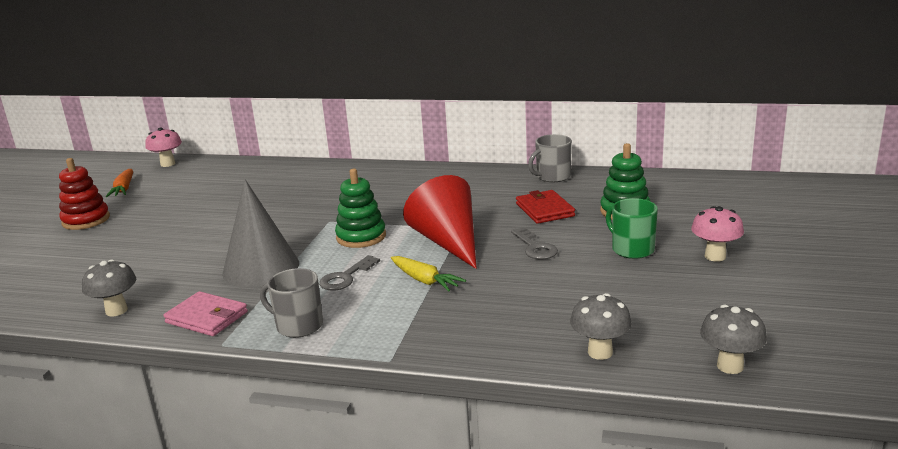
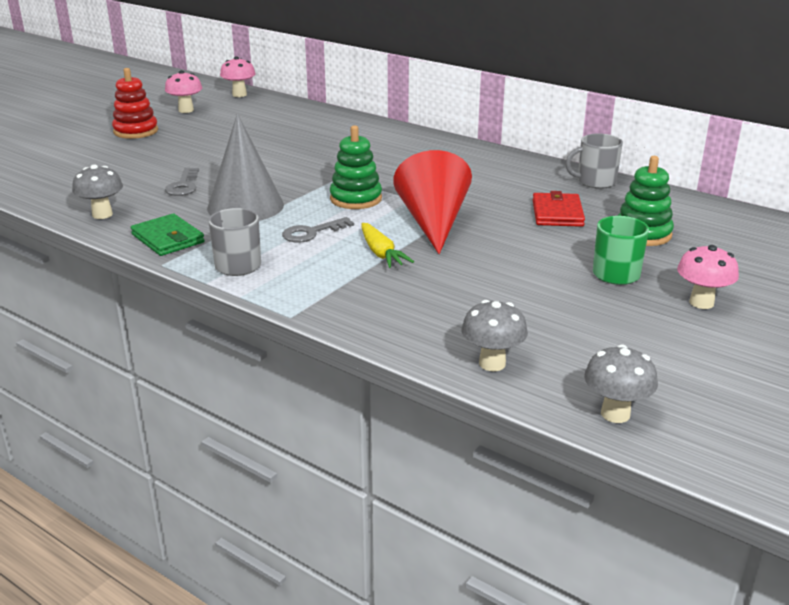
camera: 20 degrees right, 5 degrees up
(124, 189) = (186, 110): orange carrot -> pink mushroom
(207, 317) = (168, 238): pink wallet -> green wallet
(535, 247) = (515, 248): grey key -> grey key (183, 185)

